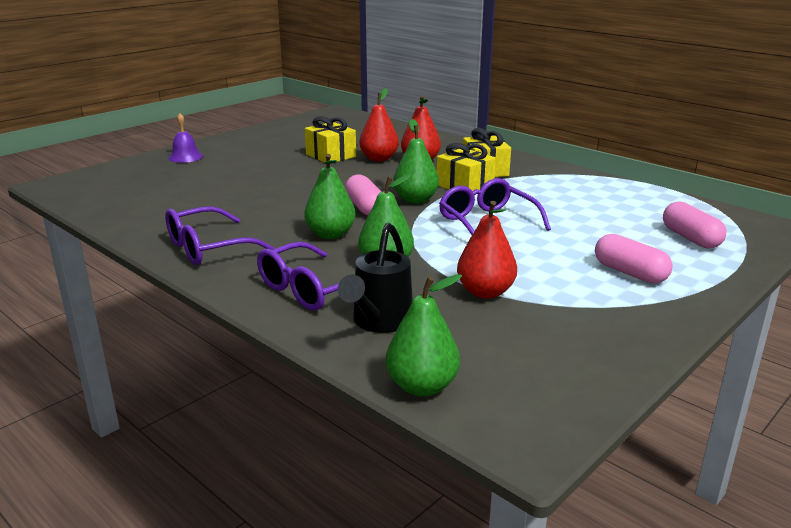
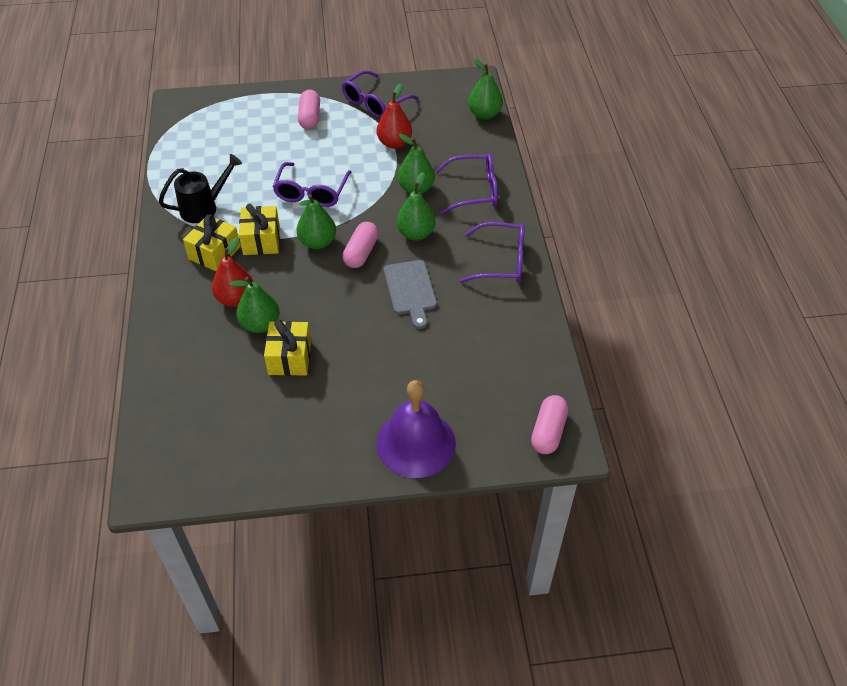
camera: 140 degrees left, 25 degrees up
(185, 157) = (416, 443): purple bell -> purple bell, size x1.97
(282, 205) = (410, 290): none -> grey cutting board
(379, 159) = (260, 324): red pear -> green pear
(379, 322) = (465, 152): black watering can -> black watering can (204, 208)
(599, 323) = (374, 103): none -> purple glasses
(690, 238) = (234, 119): pink capsule -> pink capsule (548, 432)

